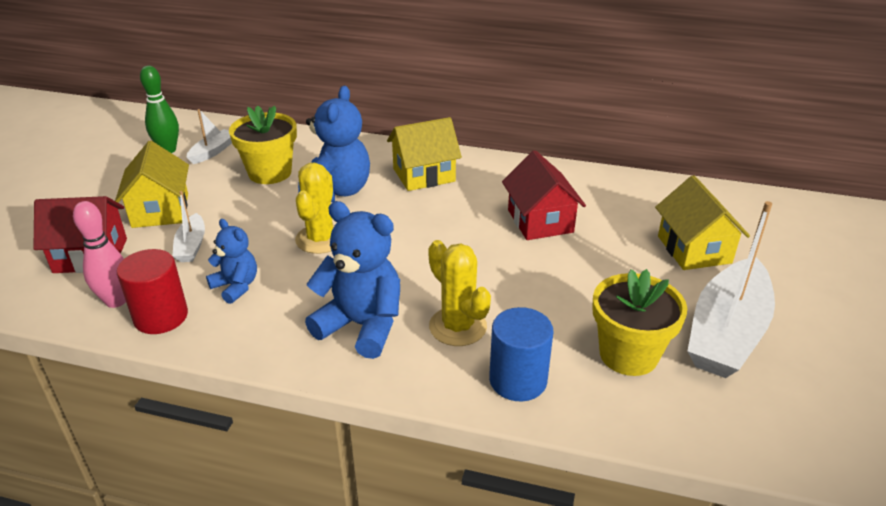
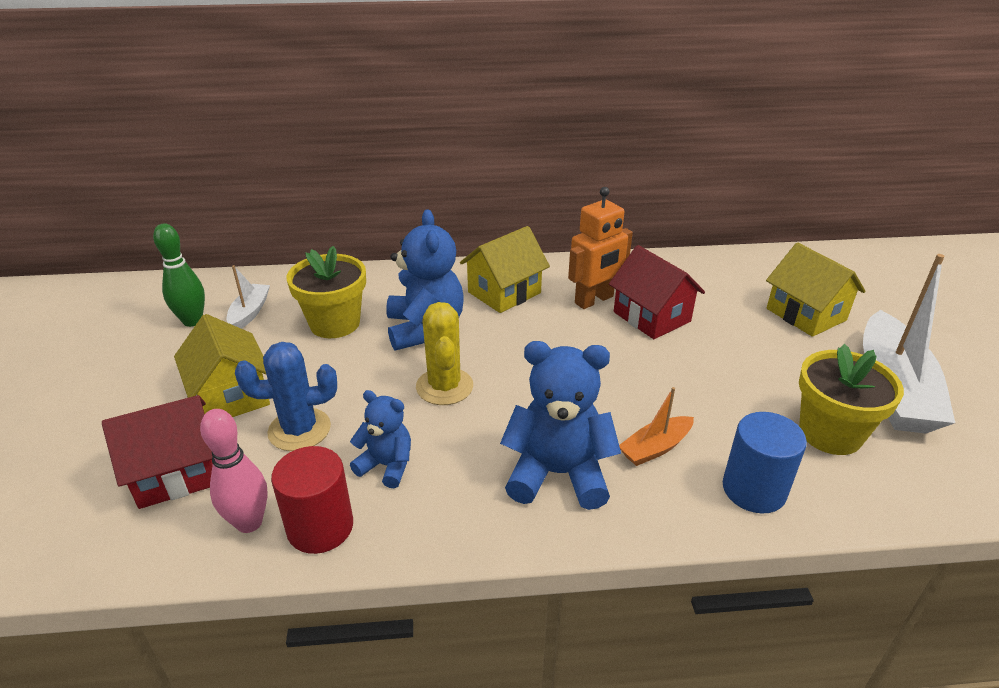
camera: 20 degrees left, 0 degrees up
(191, 246) = (299, 430): white boat -> blue cactus
(458, 326) = (655, 448): yellow cactus -> orange boat
(498, 196) = (594, 300): none -> orange robot

